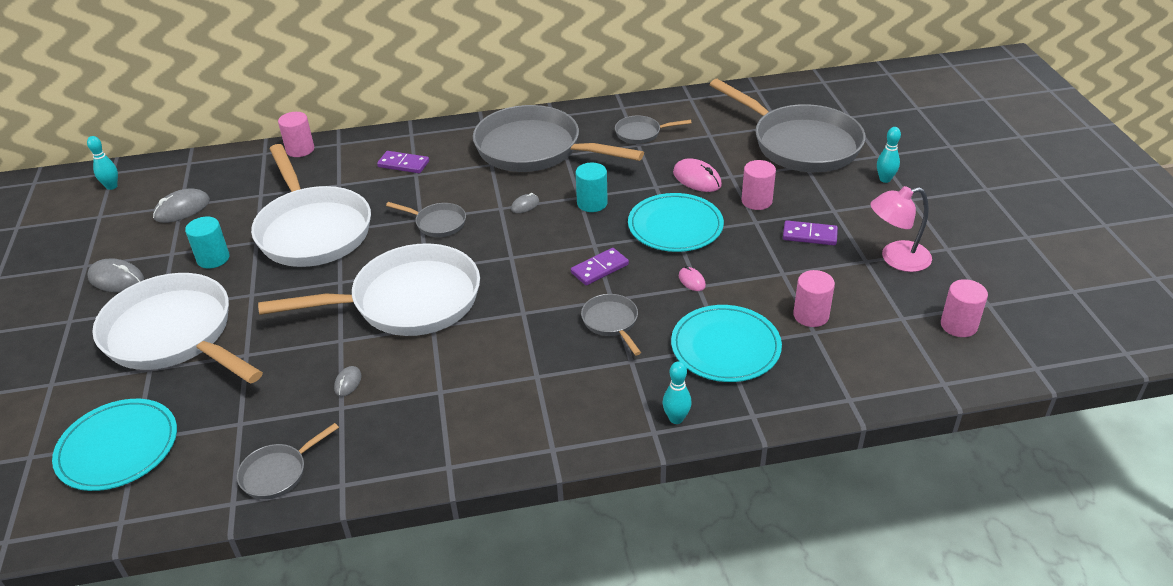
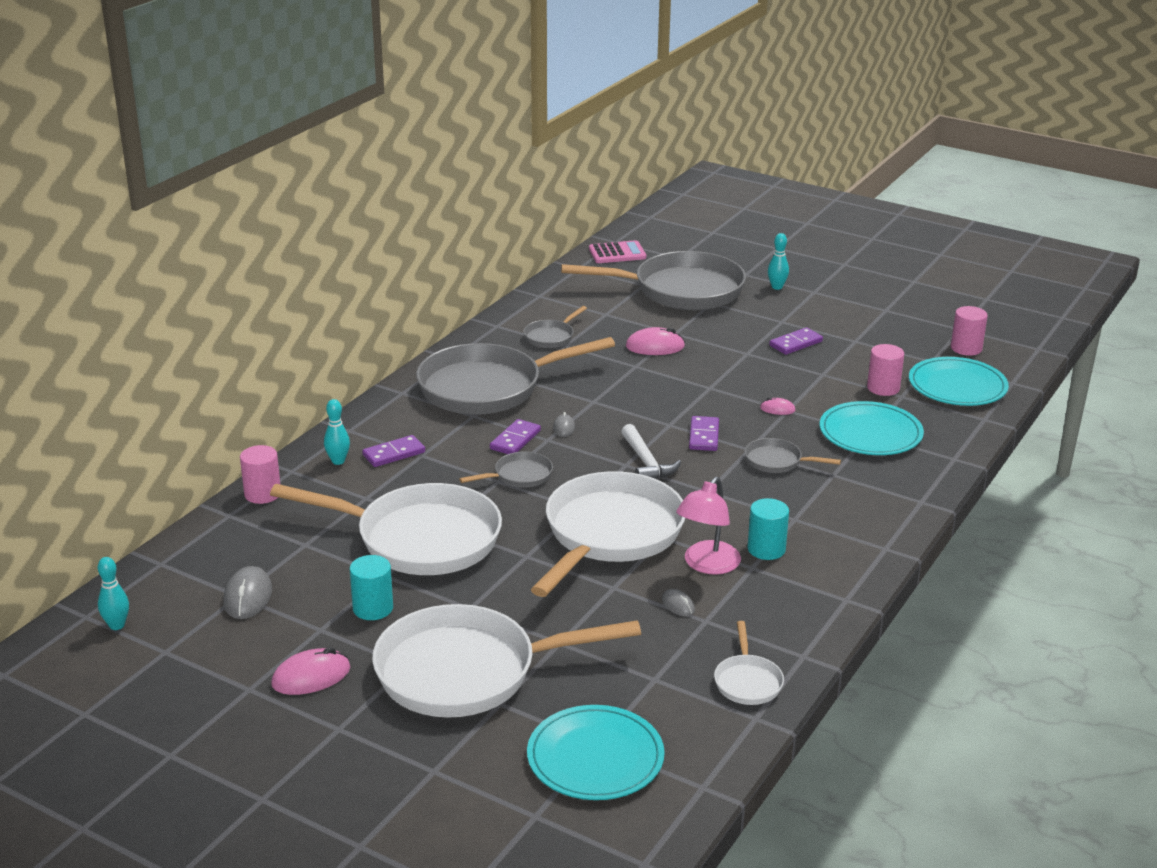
camera: 50 degrees left, 10 degrees down
(116, 279) = (311, 676): grey mouse -> pink mouse
(278, 473) = (747, 681): grey pan -> white pan
(482, 196) = (515, 440): none -> purple domino
(525, 264) = (646, 463): none -> white hammer
(592, 203) = (612, 400): turquoise cylinder -> turquoise cylinder (766, 549)
(675, 226) = (701, 383): turquoise plate -> turquoise plate (957, 386)
(676, 418) = (919, 486): turquoise bowling pin -> turquoise bowling pin (338, 461)
(756, 201) = (723, 340): pink cylinder -> none
(806, 91) = (617, 253): none -> pink calculator
(896, 259) = (869, 330): pink lamp -> pink lamp (707, 565)

